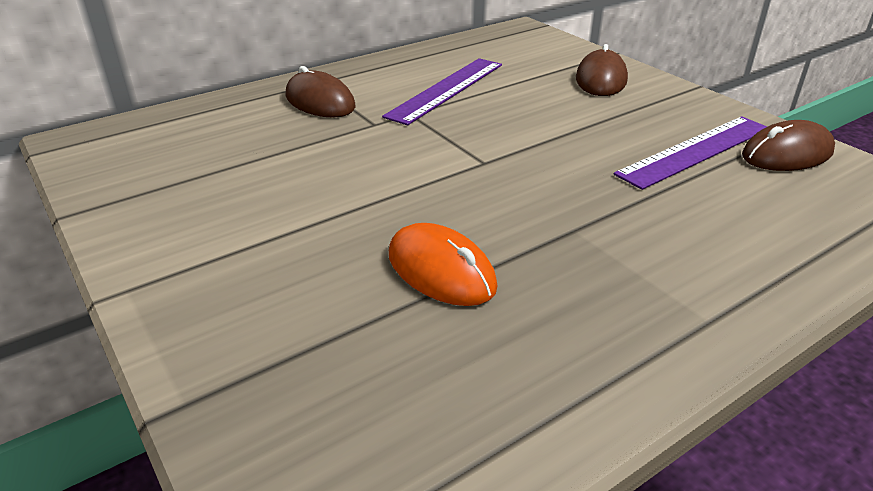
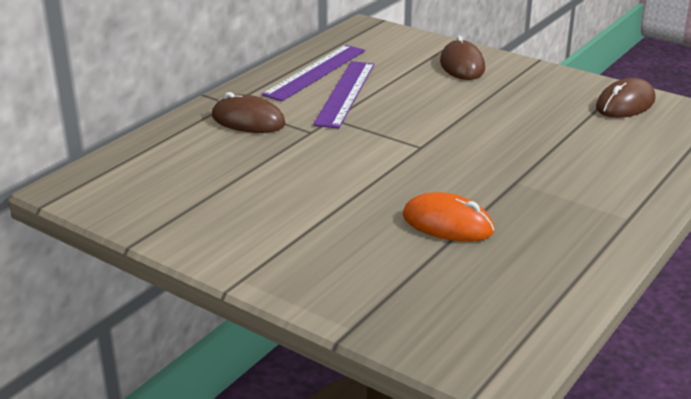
camera: 20 degrees left, 5 degrees down
(695, 151) = (564, 112): purple ruler -> purple ruler (315, 72)

